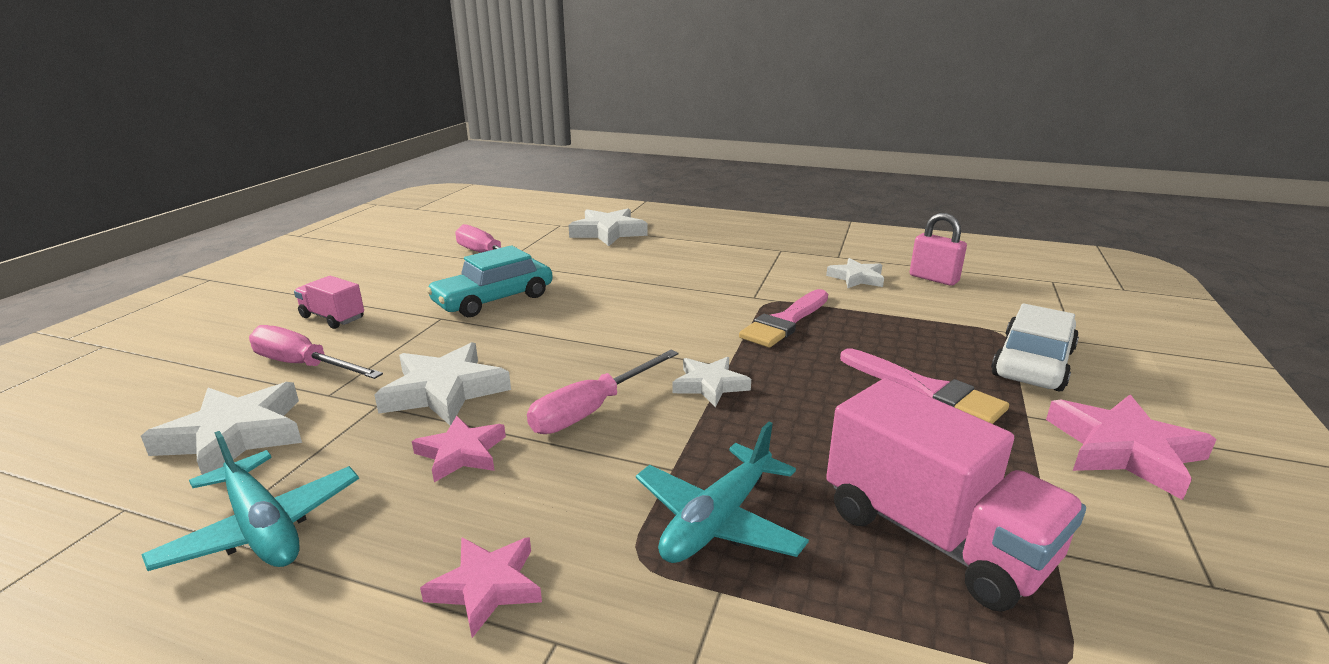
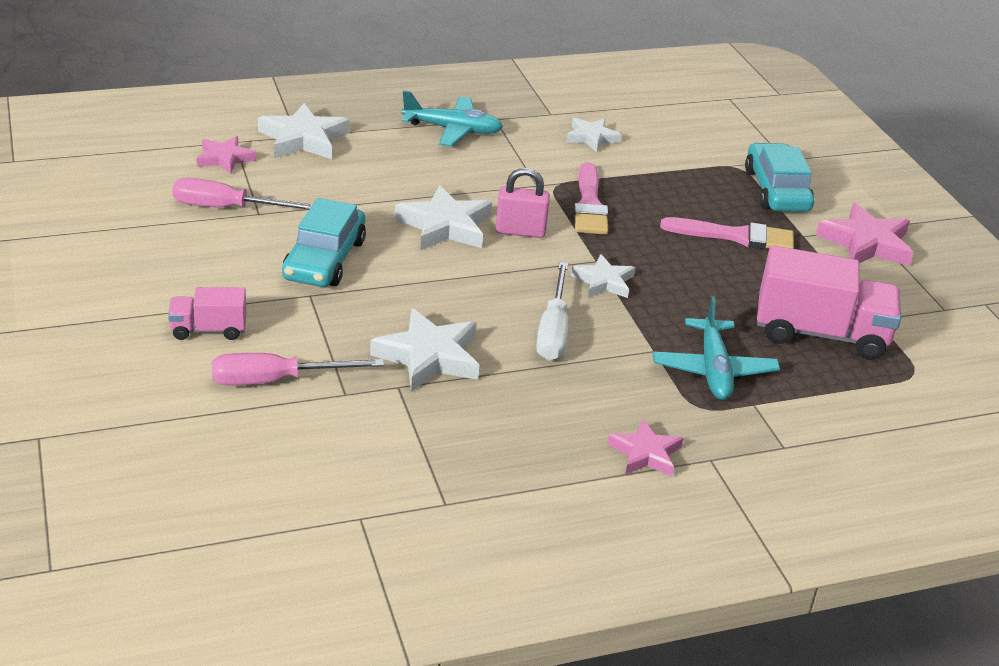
camera: 40 degrees left, 10 degrees up
(235, 435) = (336, 449): white star -> white star (445, 226)
(262, 527) = (472, 485): turquoise plane -> turquoise plane (453, 130)
(461, 453) = (516, 393): pink star -> pink star (225, 158)
(592, 409) = (553, 330): pink screwdriver -> white screwdriver
(933, 279) = (648, 121): pink padlock -> pink padlock (520, 231)
(1033, 363) = (777, 190): white car -> turquoise car

